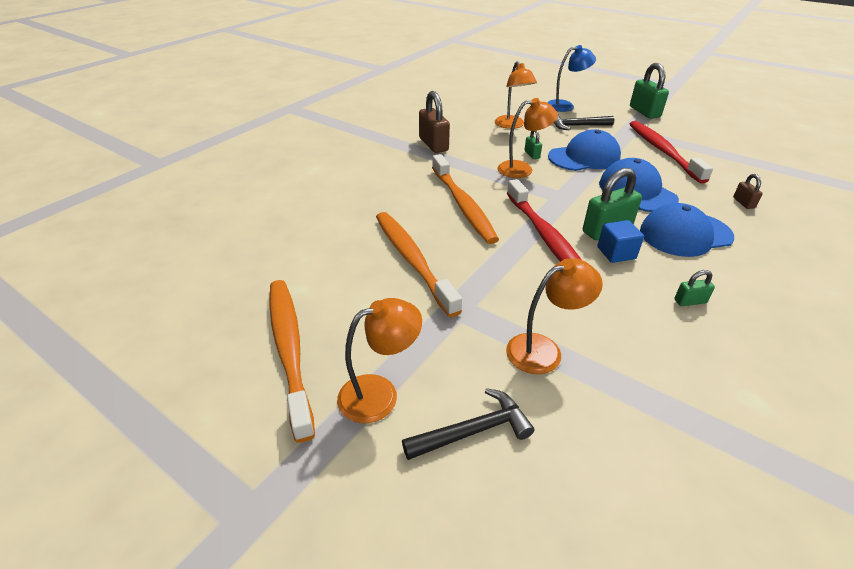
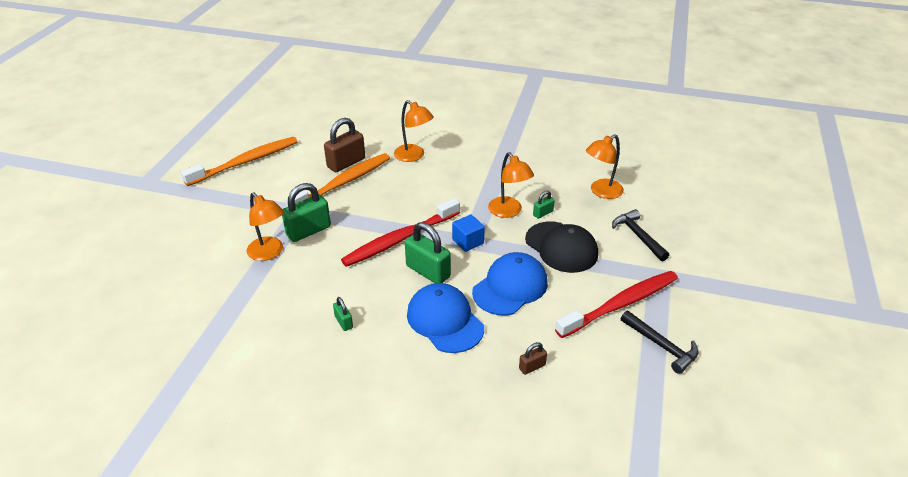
camera: 70 degrees right, 0 degrees up
(380, 393) = (220, 199): orange lamp -> orange lamp (414, 156)
(433, 144) = (522, 155): brown padlock -> brown padlock (346, 163)
(463, 205) = (426, 190): orange toothbrush -> none
(473, 430) = (200, 236): black hammer -> black hammer (662, 346)
(565, 106) = (689, 221): blue lamp -> none
(584, 157) = (561, 247): blue cap -> black cap
(616, 253) = (394, 279): blue cube -> blue cube (468, 242)
(644, 112) = (730, 286): green padlock -> green padlock (308, 231)

